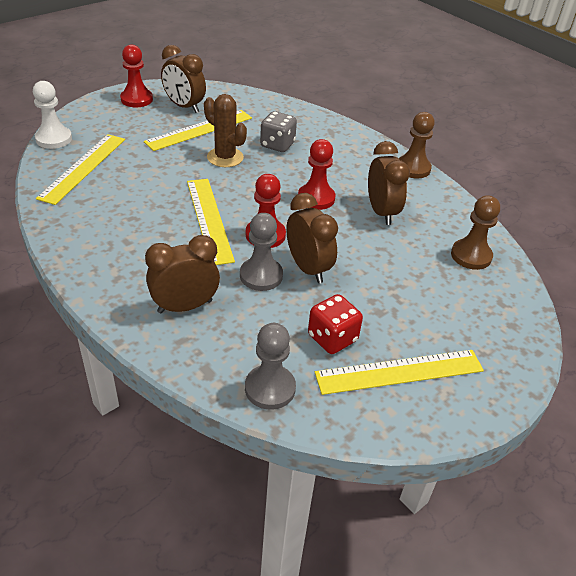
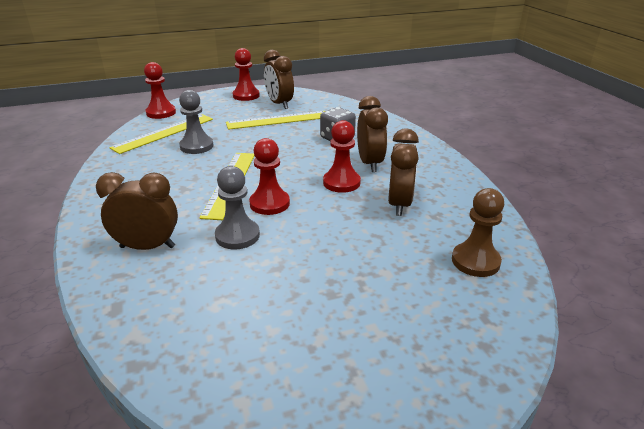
camera: 25 degrees right, 10 degrees down
(54, 139) = (161, 113): white pawn -> red pawn
(225, 157) = (283, 141): brown cactus -> none
(270, 388) = (158, 340): grey pawn -> grey pawn (196, 146)
(308, 268) = (287, 238): brown clock -> brown clock (370, 163)
(332, 338) = (261, 307): red dice -> none
(399, 372) = (309, 362): yellow ruler -> none
(413, 168) = (459, 173): brown pawn -> none

